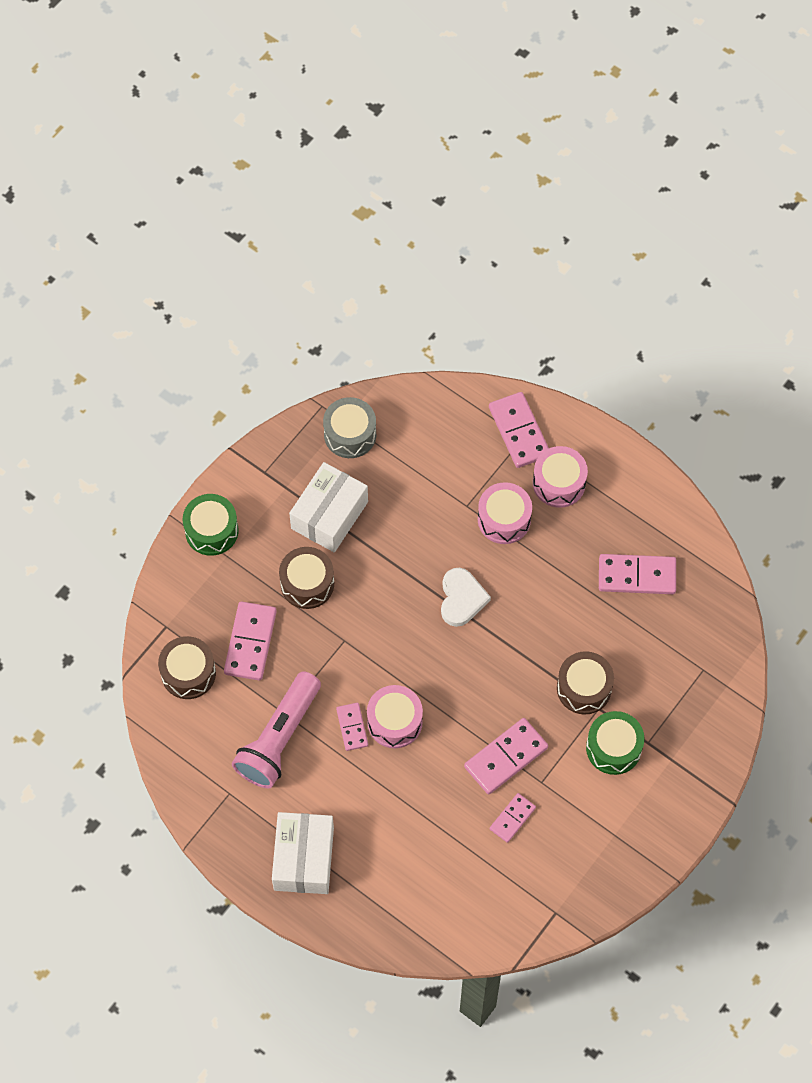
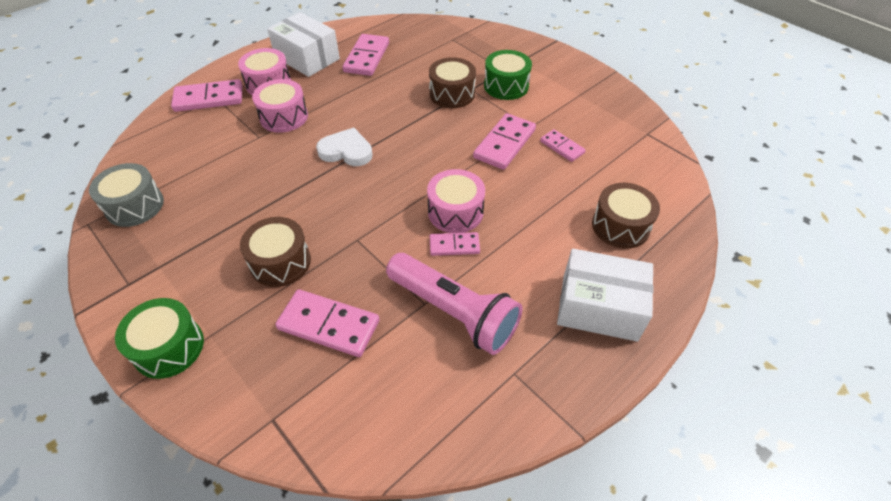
camera: 80 degrees left, 15 degrees down
(188, 673) = (346, 400): brown drum -> brown drum (620, 226)
(329, 515) = (213, 233): white box -> white box (307, 58)
(506, 757) = (504, 144): pink domino -> pink domino turned 60 degrees clockwise

